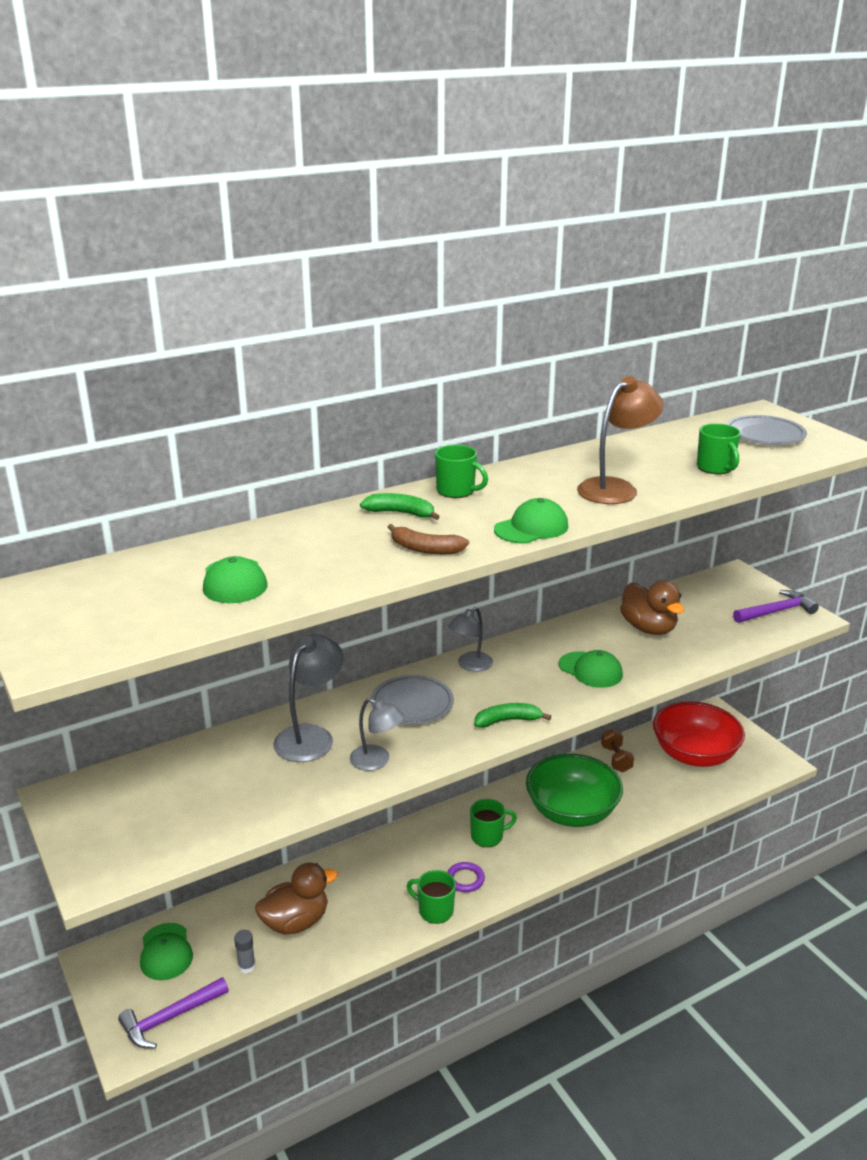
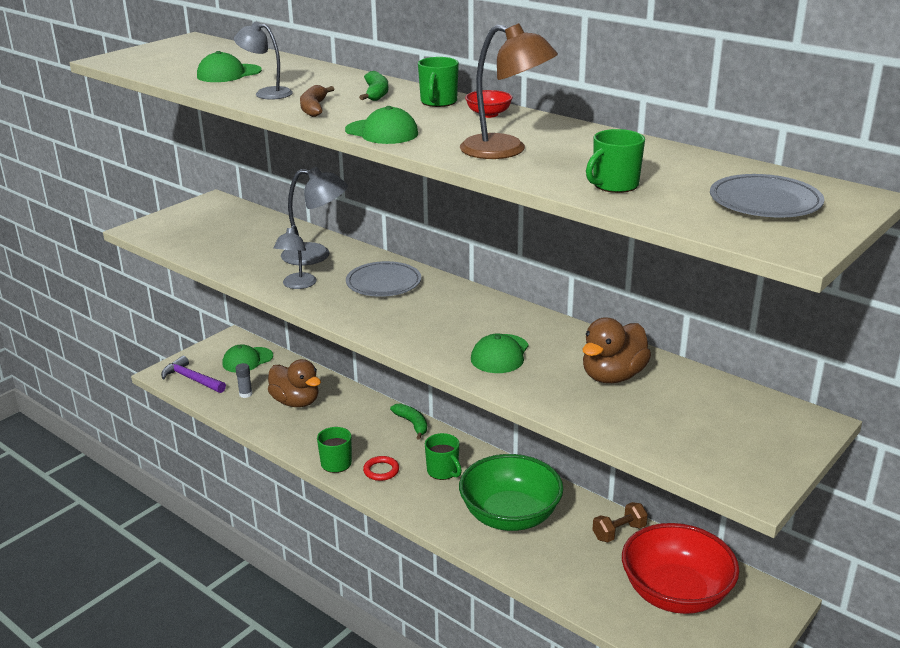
camera: 70 degrees right, 0 degrees up
(465, 879) = (381, 470): purple ring -> red ring
(470, 665) = (461, 296): grey lamp -> grey lamp (266, 93)
(507, 720) = (385, 327): green banana -> green banana (412, 424)
(511, 478) = (488, 114): none -> red bowl
(776, 611) = (742, 460): purple hammer -> none

